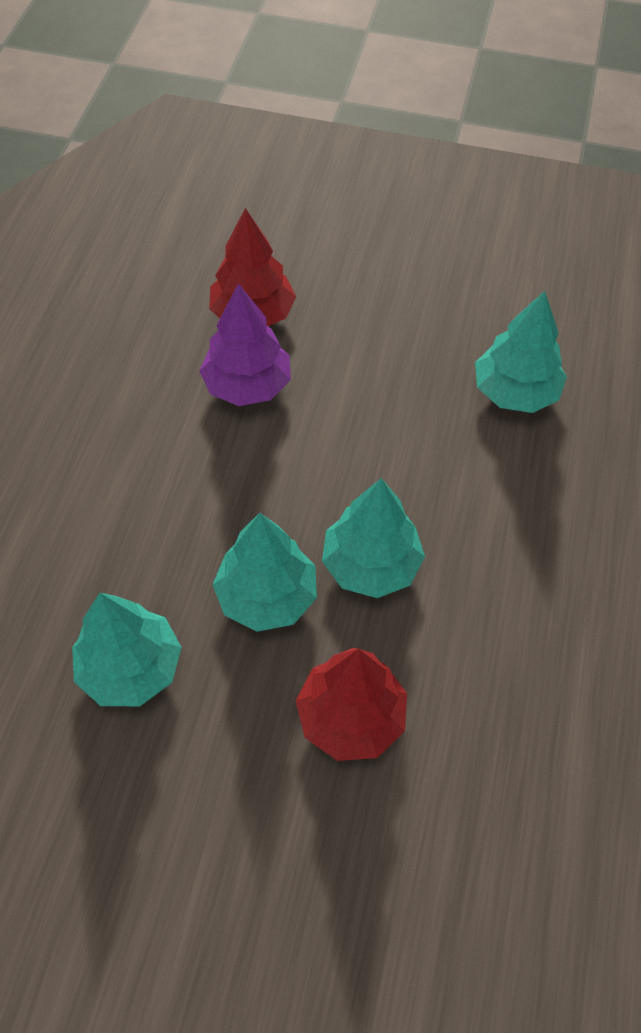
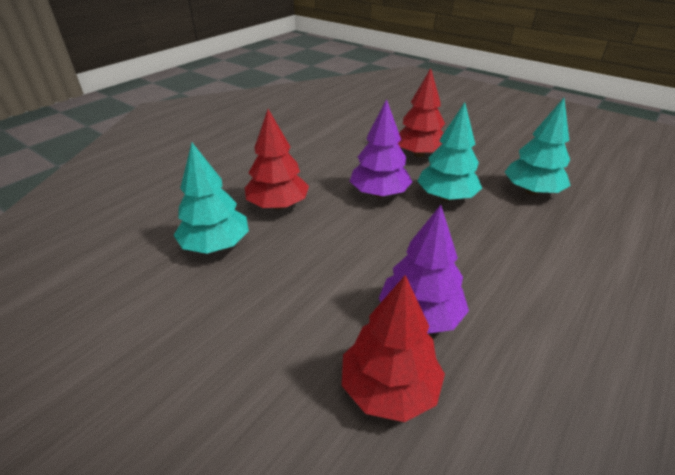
camera: 155 degrees left, 20 degrees down
(371, 565) = (379, 193): turquoise tree -> purple tree
(498, 483) = (278, 205): none -> red tree

